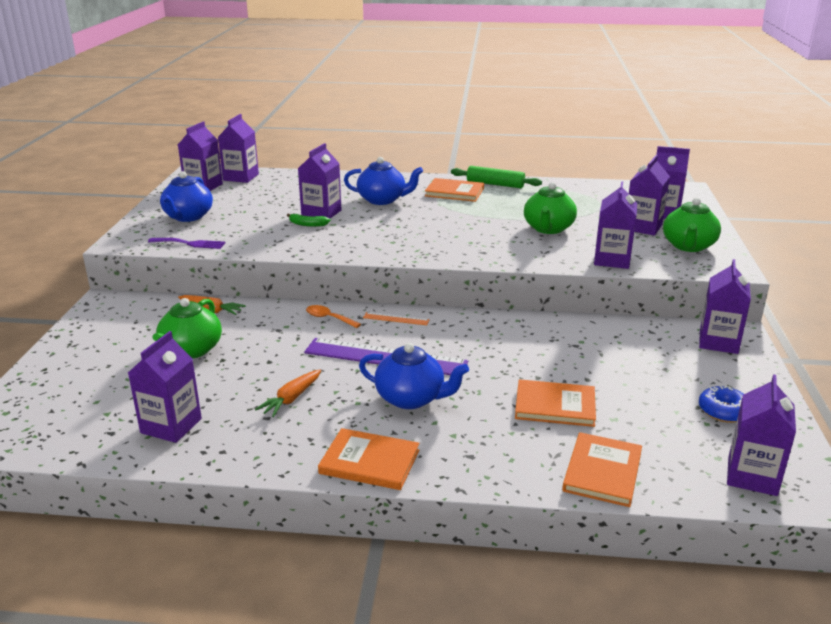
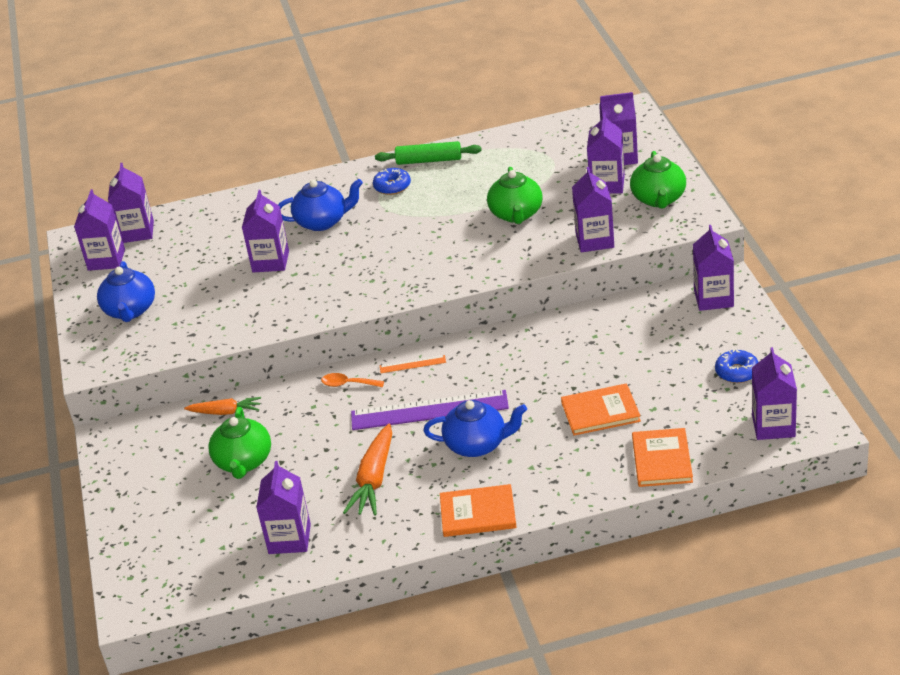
camera: 15 degrees left, 10 degrees up
(190, 244) = (166, 347): purple fork -> none
(291, 399) = (374, 479): orange carrot -> orange carrot, size x1.57
(307, 224) = (268, 282): green banana -> none
(454, 192) = (392, 186): orange book -> blue donut

